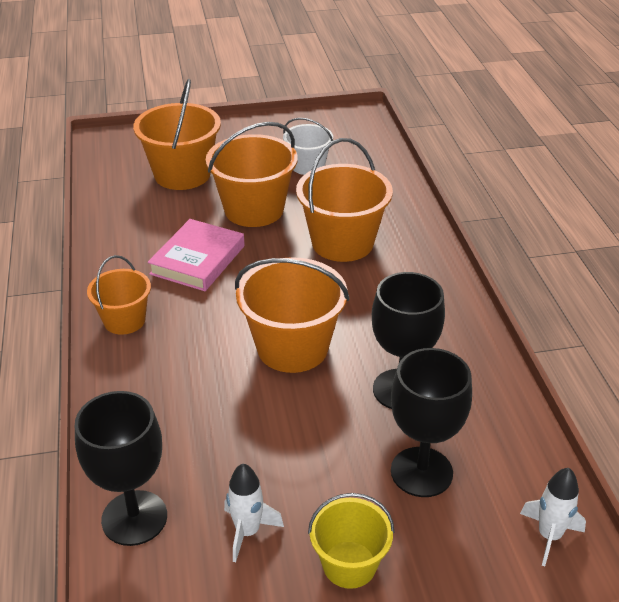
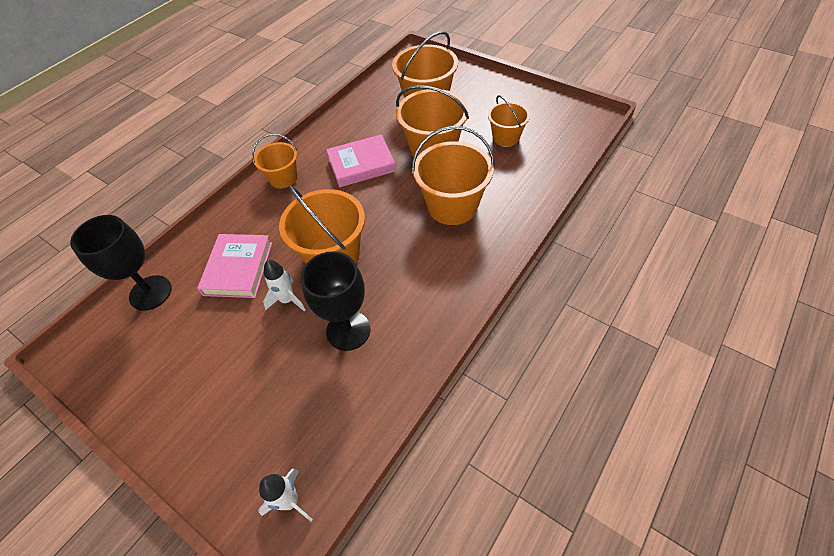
camera: 50 degrees right, 15 degrees up
(207, 424) = (238, 268): none -> pink book
(247, 532) = (176, 344): white rocket -> white rocket (287, 300)
(308, 166) = (506, 137): white bucket -> orange bucket
(349, 564) = (186, 408): yellow bucket -> none
(421, 472) = (287, 391): black goblet -> none

